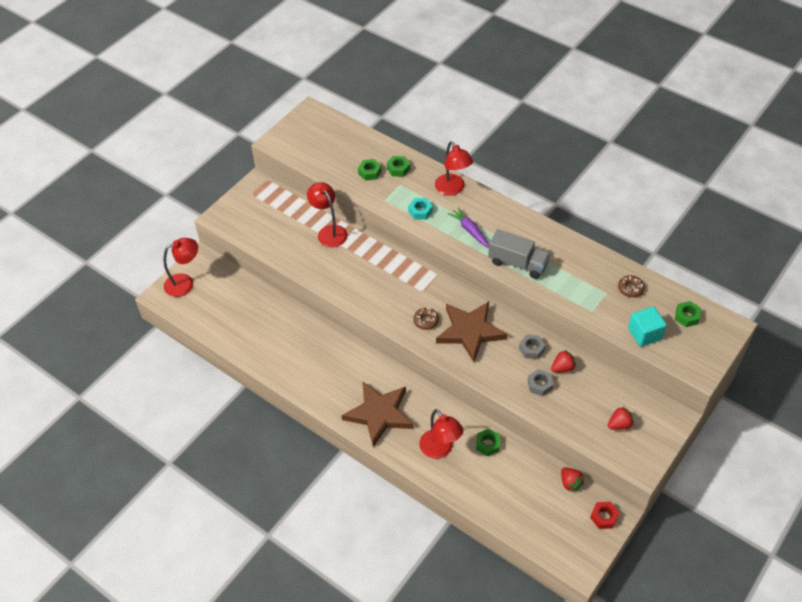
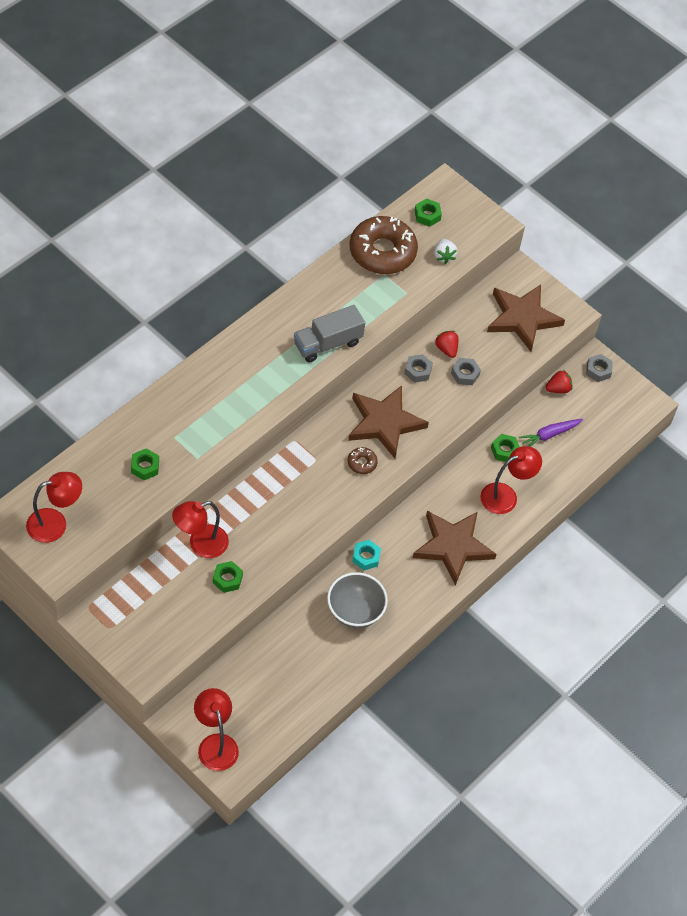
camera: 90 degrees left, 5 degrees up
(305, 353) = (355, 612): none -> grey bowl
(398, 169) = (147, 435): green nut -> green nut (227, 579)
(420, 211) = (226, 423): turquoise nut -> turquoise nut (366, 557)
(452, 189) = (196, 383): red lamp -> red lamp (55, 523)
(470, 230) = (268, 379): purple carrot -> purple carrot (549, 435)
(517, 263) = (327, 343): grey truck -> grey truck turned 150 degrees counterclockwise
(604, 517) = (598, 370): red nut -> grey nut
(619, 425) = (522, 318): red strawberry -> brown star
(630, 289) = (382, 252): brown donut -> brown donut, size x2.37
(644, 334) = (444, 256): turquoise cube -> white strawberry

